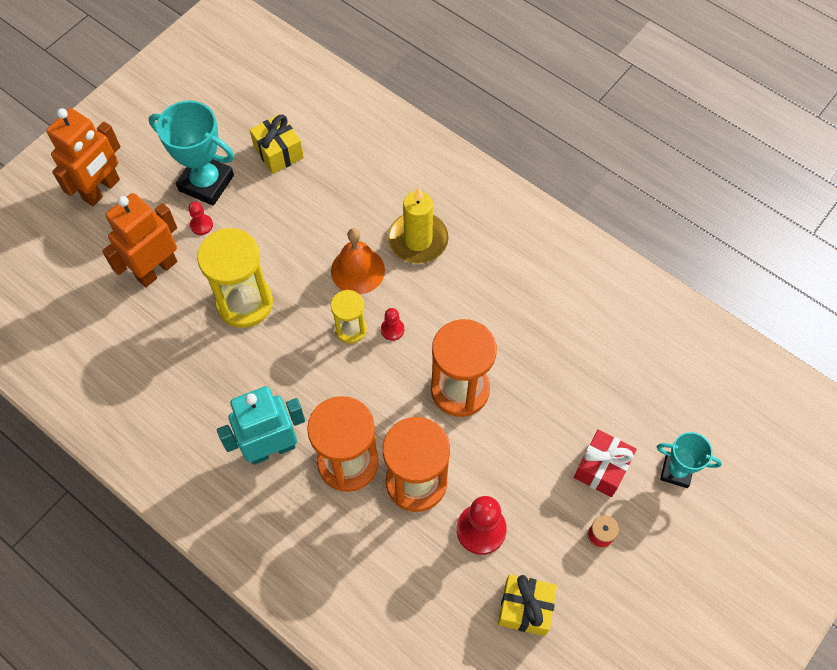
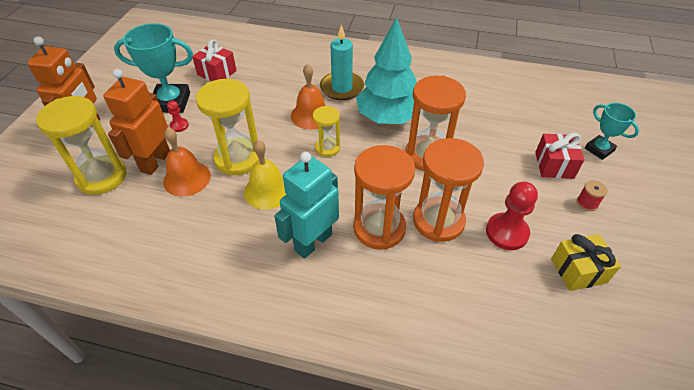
camera: 25 degrees left, 15 degrees down
(95, 269) = (102, 177): none -> yellow hourglass
(180, 308) = (187, 178): none -> orange bell
(256, 362) = (267, 190): none -> yellow bell
(278, 152) = (217, 73): yellow gift -> red gift
(392, 329) = (357, 138): red pawn -> none
(418, 240) = (342, 88): yellow candle -> turquoise candle
(447, 312) = (388, 118): none -> turquoise tree
(676, 471) = (599, 149): turquoise trophy -> turquoise trophy turned 60 degrees clockwise

